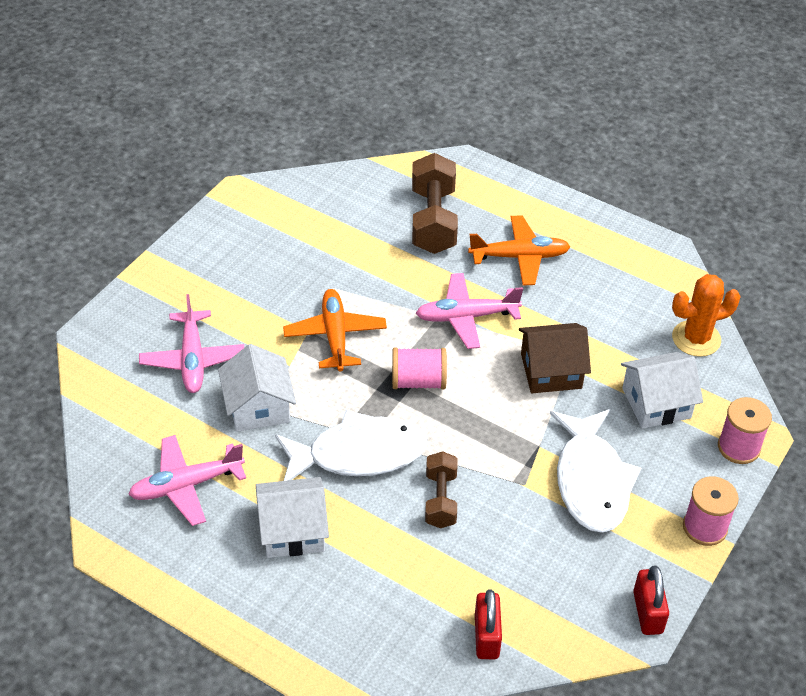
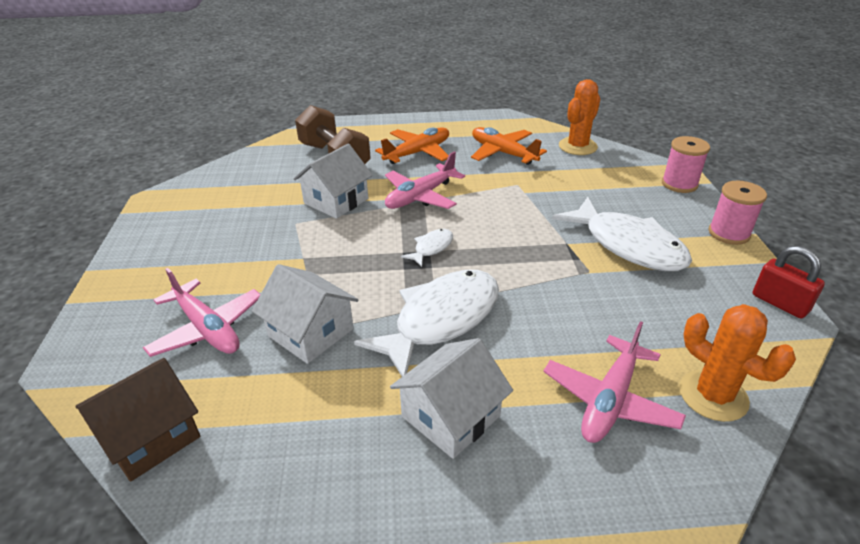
camera: 35 degrees left, 10 degrees down
(186, 485) = (298, 442): pink plane -> pink plane (610, 400)
(335, 336) = (330, 251): orange plane -> orange plane (503, 153)
(418, 381) = (431, 248): pink spool -> white fish
(440, 499) = (545, 315): brown dumbbell -> none
(486, 636) = (713, 395): red padlock -> orange cactus
(551, 371) = (516, 199): brown house -> brown house (150, 436)
(656, 403) = (602, 185): white house -> white house (336, 201)

